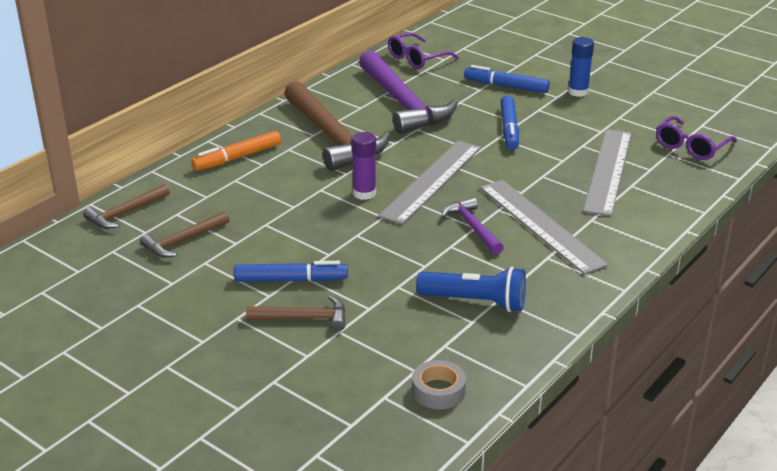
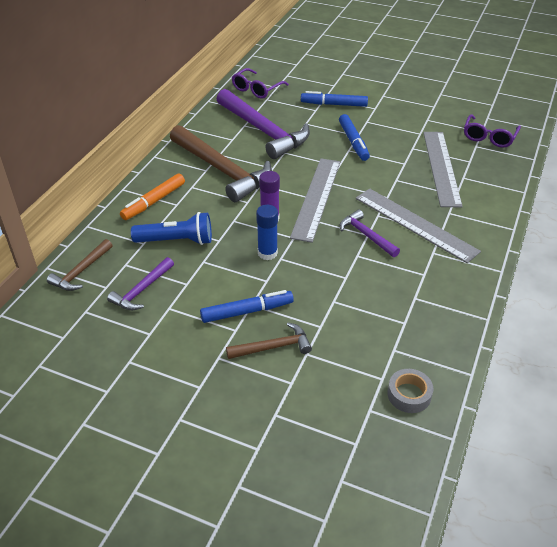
camera: 15 degrees left, 10 degrees up
(183, 241) = (142, 290): brown hammer -> purple hammer
(475, 302) = (399, 304): blue flashlight -> blue flashlight (176, 241)
(578, 92) = (388, 102): blue glue stick -> blue glue stick (267, 253)

